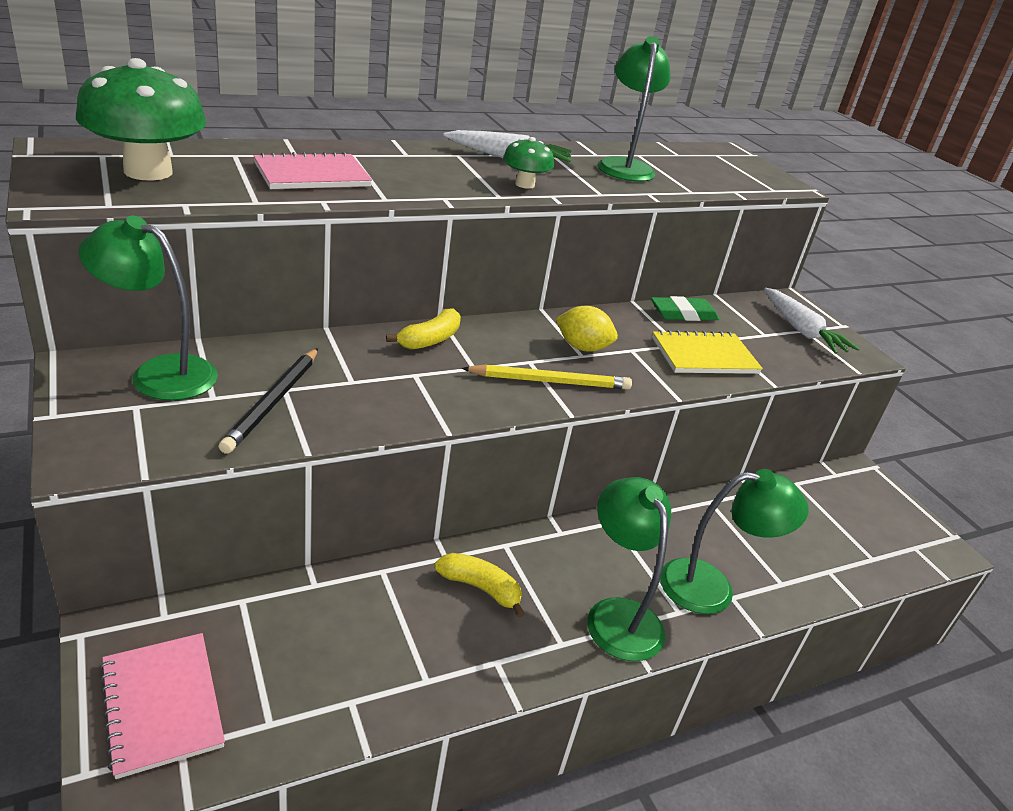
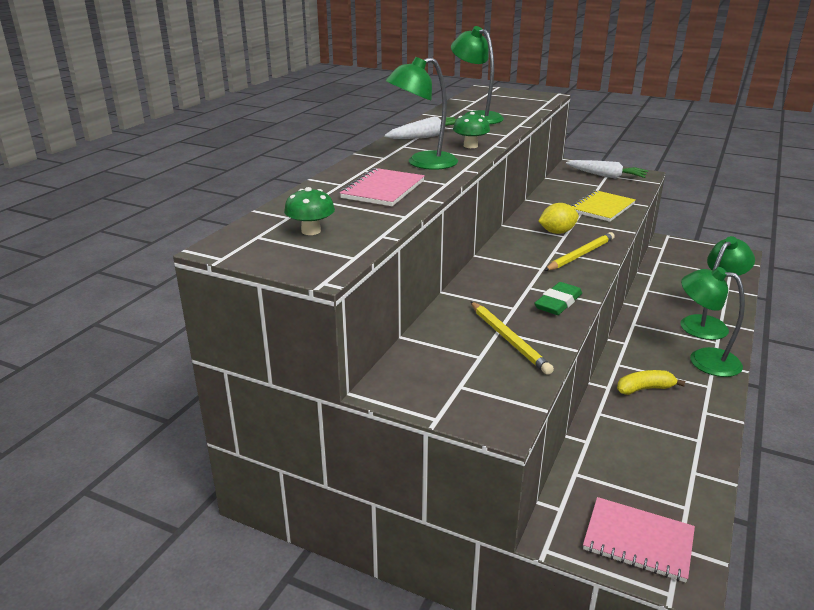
camera: 35 degrees left, 5 degrees down
(148, 171) = (311, 231): green mushroom -> green mushroom, size x0.51
(159, 373) = (429, 364): green lamp -> green lamp (422, 163)
(273, 402) = (508, 339): black pencil -> yellow pencil
(430, 340) = (497, 268): yellow banana -> none
(683, 314) = (555, 194): green eraser -> green eraser (558, 303)

